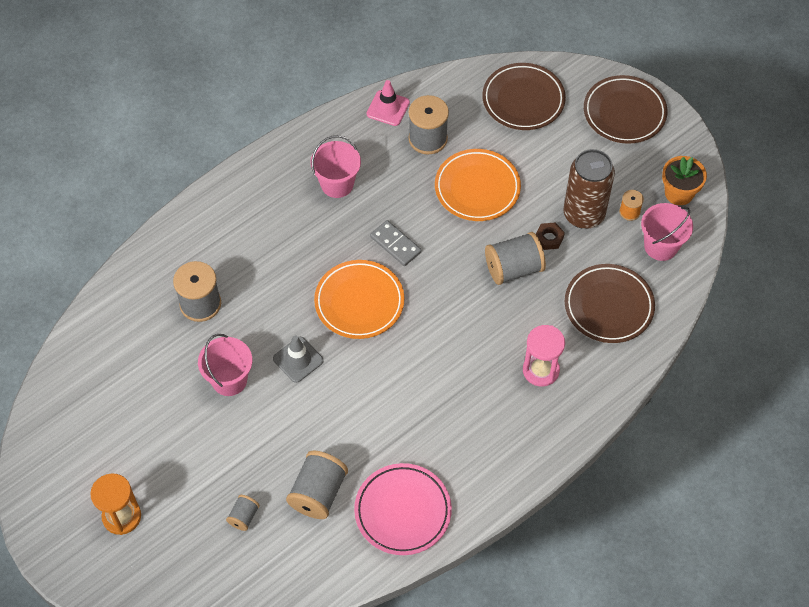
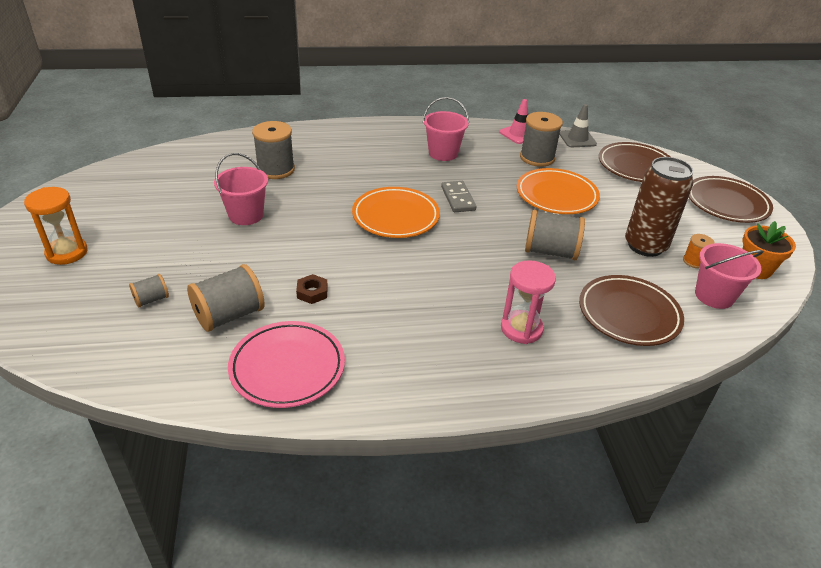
camera: 30 degrees right, 20 degrees down
(298, 360) = (311, 227): grey traffic cone -> grey traffic cone (577, 139)
(549, 238) = (600, 247): brown nut -> brown nut (312, 292)

